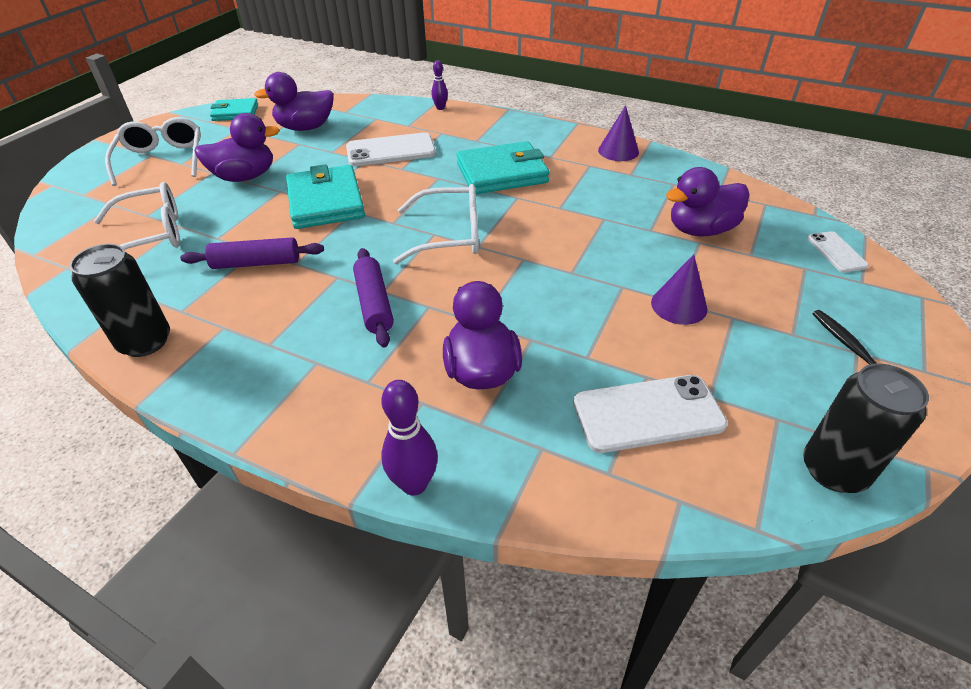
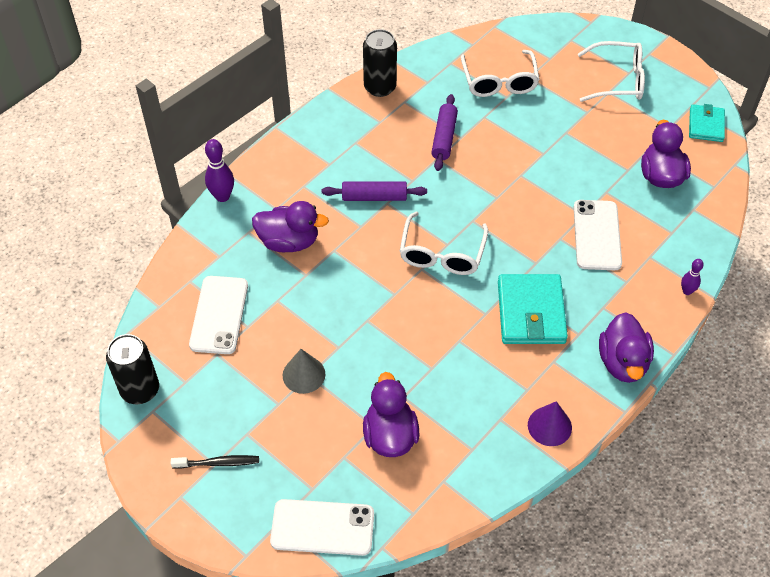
camera: 105 degrees right, 10 degrees up
(245, 177) = (573, 132): purple duck -> purple duck (622, 362)
(326, 202) = (517, 181): turquoise wallet -> none
(679, 305) = (304, 374): purple cone -> grey cone
(836, 252) = (322, 527): white phone -> white phone, size x1.78

